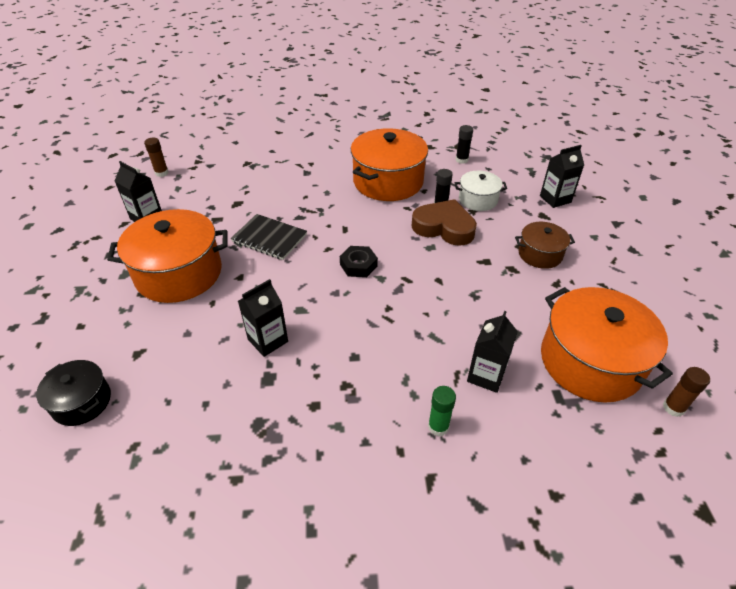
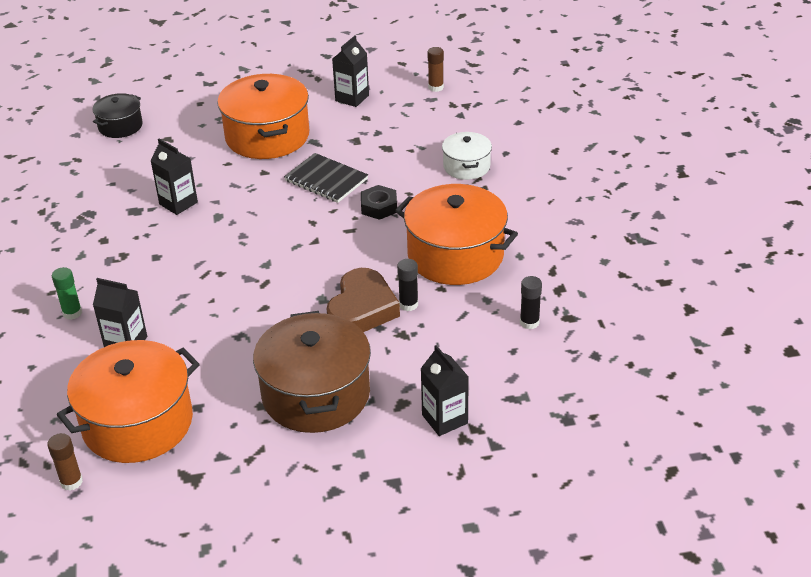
camera: 85 degrees right, 5 degrees down
(269, 238) = (326, 180): black notebook -> black notebook turned 75 degrees counterclockwise
(358, 265) = (286, 246): black nut -> black nut (379, 207)
(478, 200) = (428, 339): white pot -> white pot (466, 166)
(540, 254) = (316, 394): brown pot -> brown pot, size x1.87

